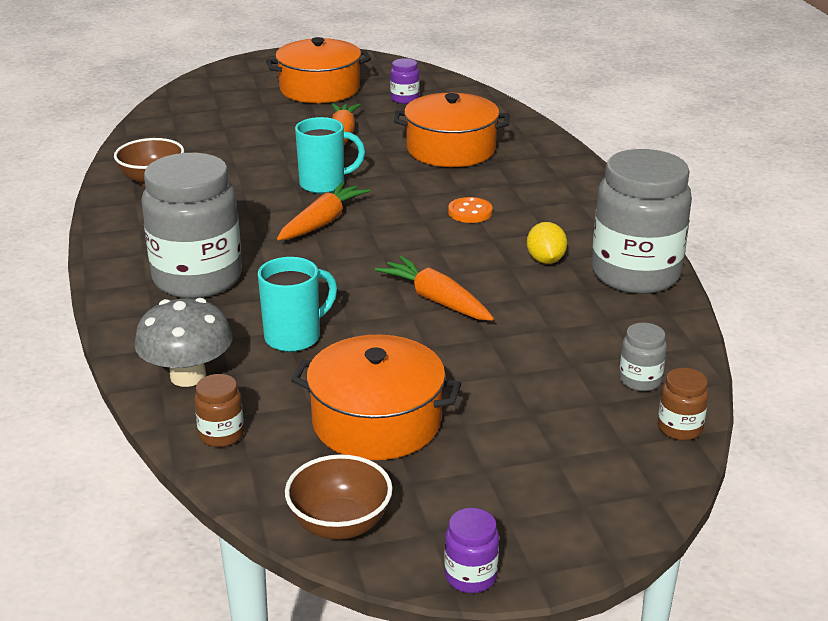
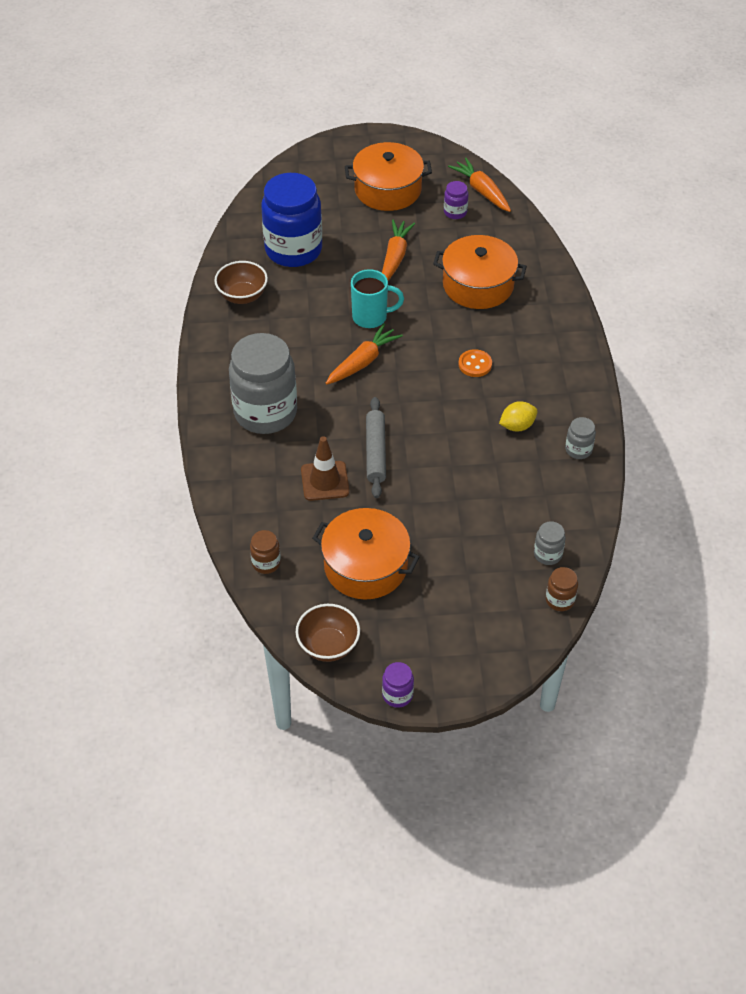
camera: 10 degrees right, 20 degrees up
(188, 376) = (250, 508): grey mushroom -> none
(213, 140) = (293, 250): none -> blue jar
(295, 337) = (325, 481): turquoise mug -> brown traffic cone
(361, 302) = (375, 452): none -> grey rolling pin
(436, 300) = (428, 457): orange carrot -> orange carrot (481, 191)
(545, 260) = (517, 426): yellow lemon -> yellow lemon turned 60 degrees clockwise
(635, 274) = (578, 450): grey jar -> grey jar, size x0.42

